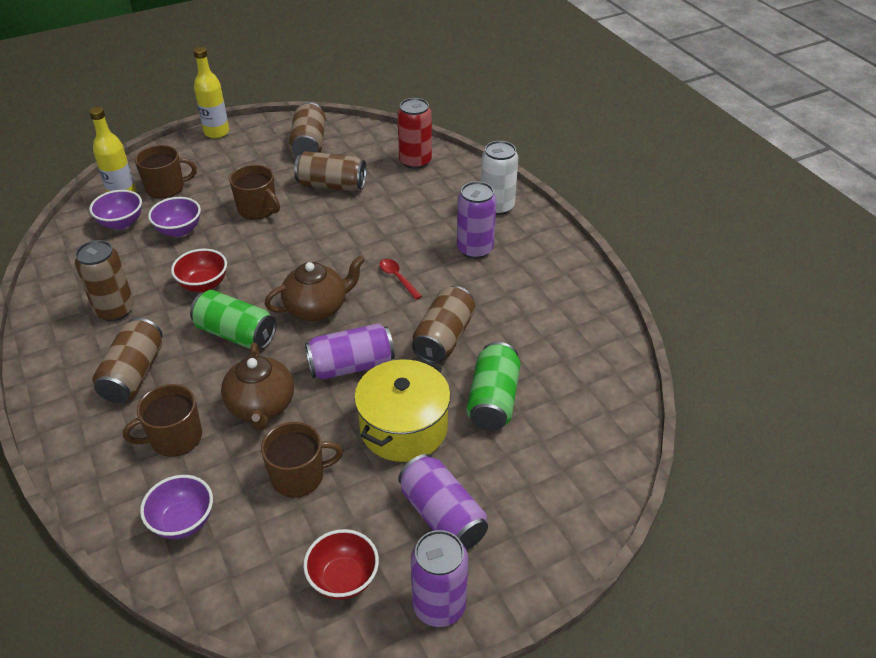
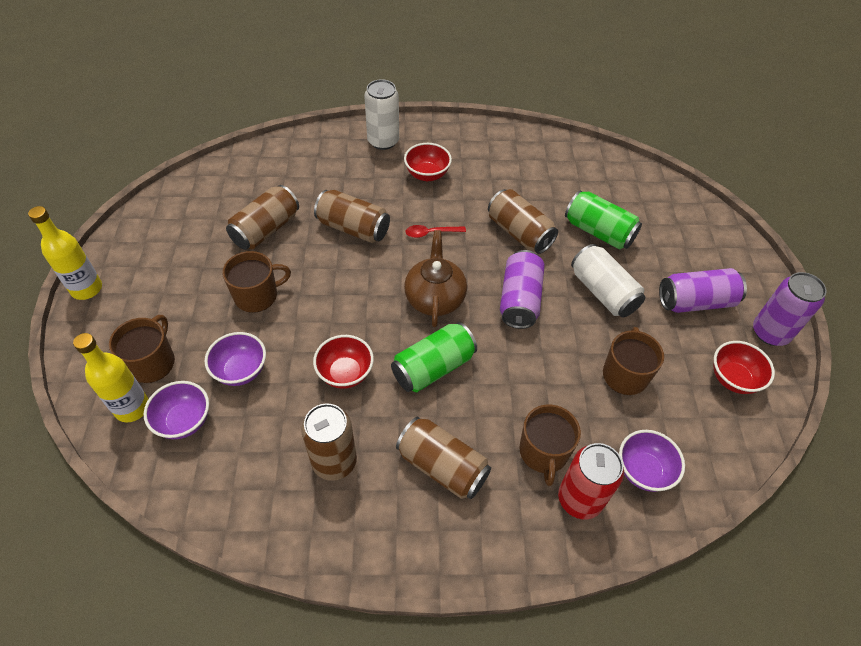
camera: 65 degrees left, 10 degrees up
(261, 407) = (536, 376): brown teapot -> none
(309, 144) = (183, 223): brown can -> brown can (353, 228)
(403, 428) = (603, 292): yellow pot -> white can
(415, 161) = (279, 163): red can -> red can (580, 499)
(475, 249) = (427, 174): purple can -> red bowl

